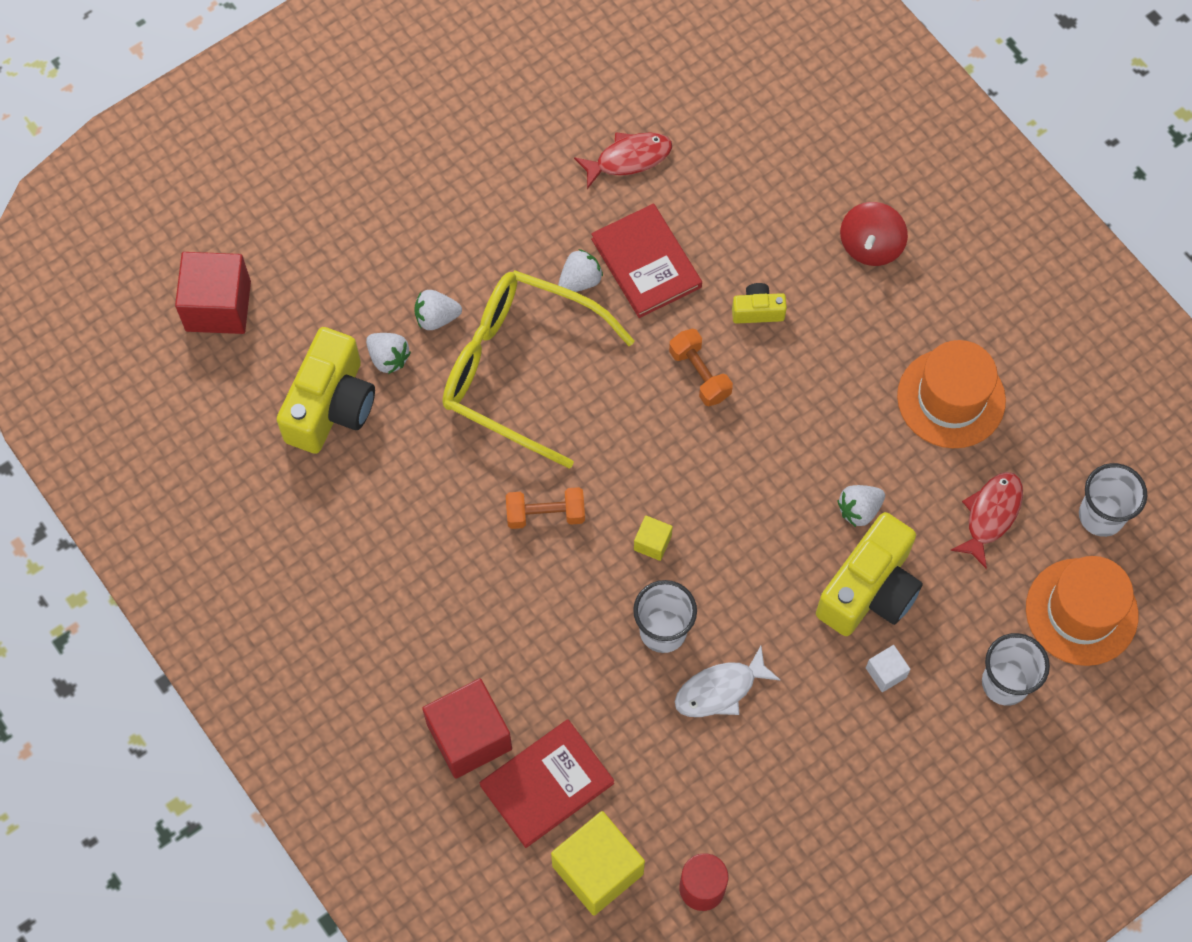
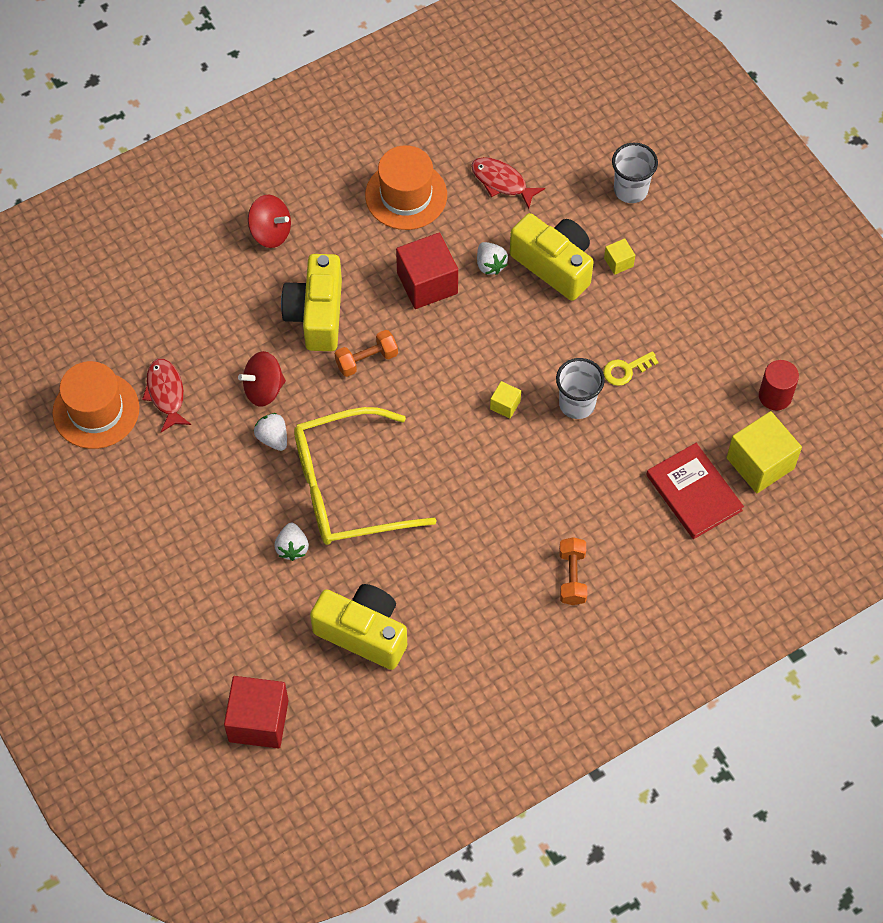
camera: 85 degrees left, 5 degrees down
(388, 358) = (325, 586): white strawberry -> none
(469, 736) = (654, 544): red cube -> red cube (427, 283)
(519, 370) = (347, 488): yellow glasses -> yellow glasses turned 45 degrees clockwise
(545, 514) = (474, 478): orange dumbbell -> orange dumbbell (572, 577)
(646, 263) = (264, 389): red book -> red spinning top
(720, 690) = (625, 370): white fish -> yellow key
(757, 311) = (316, 315): yellow camera -> yellow camera, size x2.10
(886, 672) = (618, 262): white cube -> yellow cube
(1081, 612) = (580, 137): orange hat -> orange hat (96, 410)
(1101, 515) = (508, 115): white cup -> none

